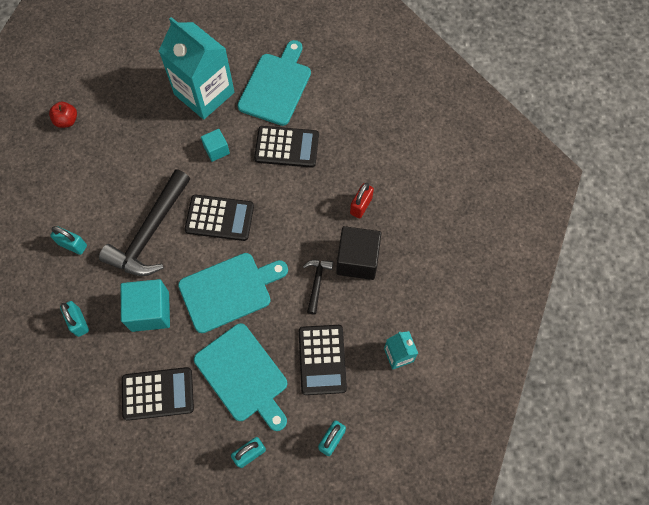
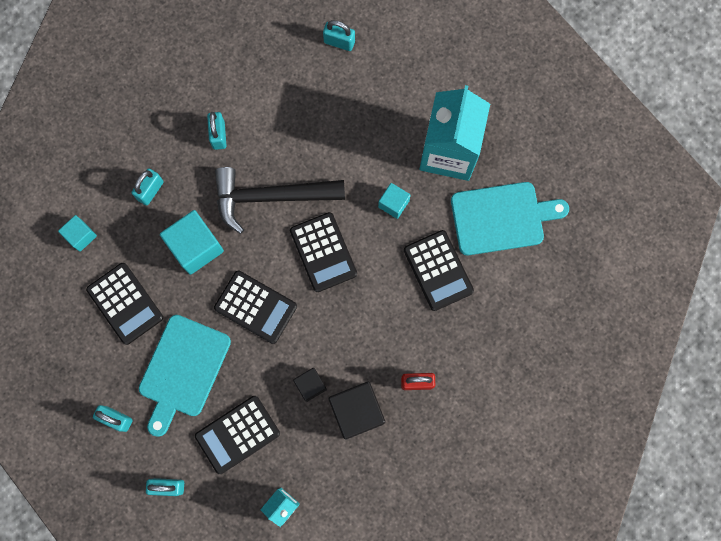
camera: 60 degrees right, 10 degrees up
(67, 121) = (339, 42): red apple -> turquoise padlock
(75, 400) = (81, 236): none -> turquoise cube
(229, 291) = (255, 307): turquoise cutting board -> black calculator
(317, 283) = (310, 385): black hammer -> black cube

